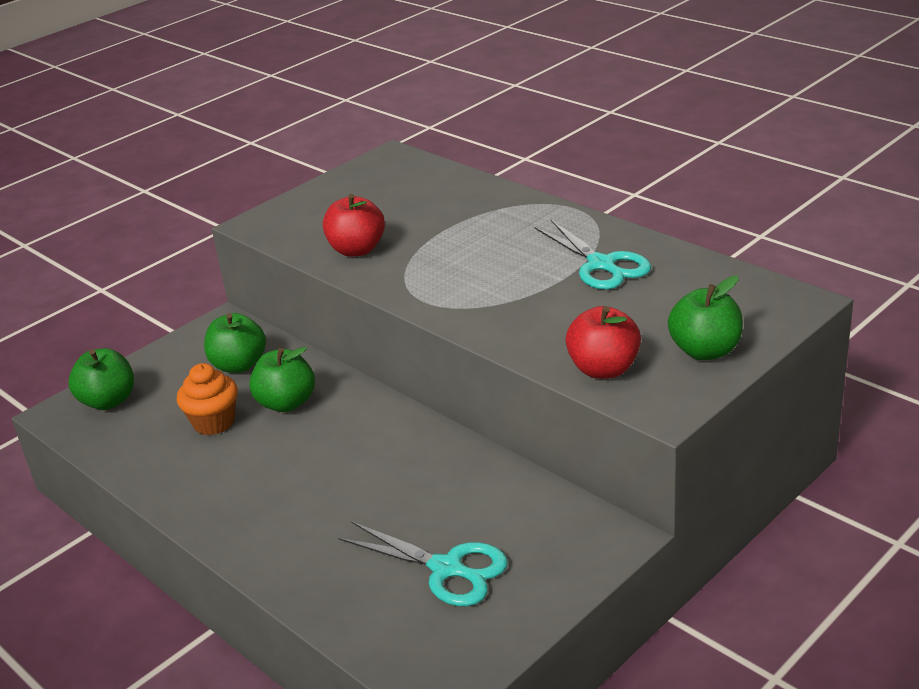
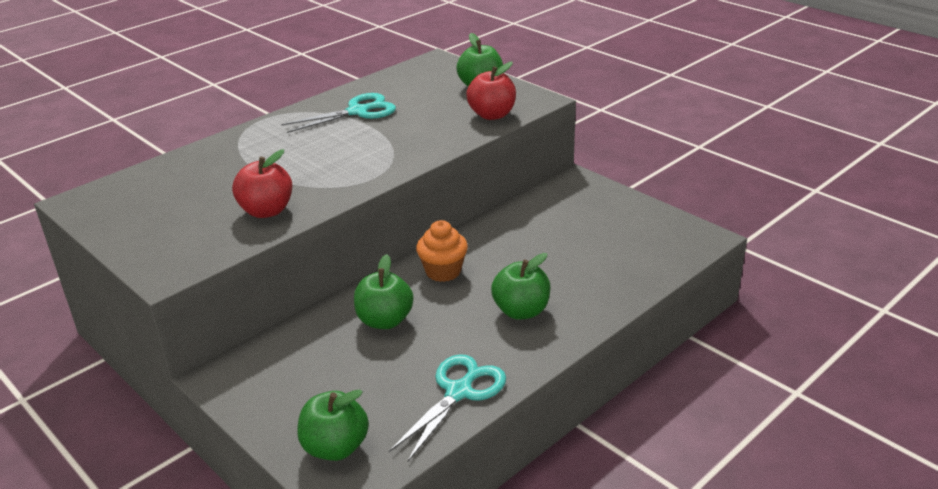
camera: 90 degrees left, 0 degrees up
(214, 422) = (400, 363): orange cupcake -> orange cupcake (443, 271)
(239, 365) = (307, 356): green apple -> green apple (521, 311)
(446, 568) = (602, 237): turquoise scissors -> turquoise scissors (459, 392)

